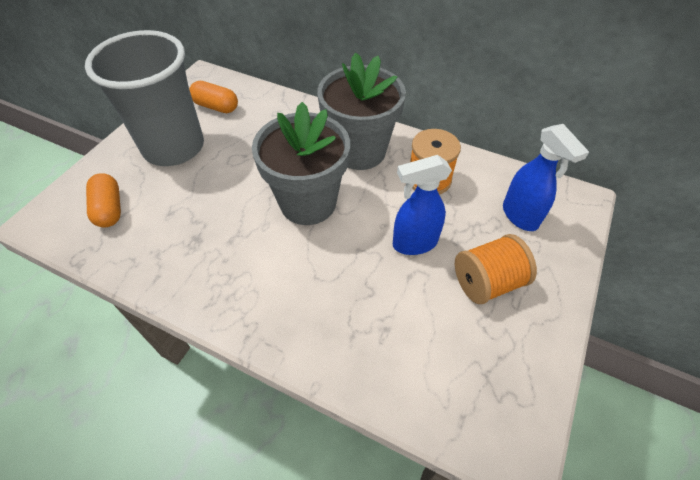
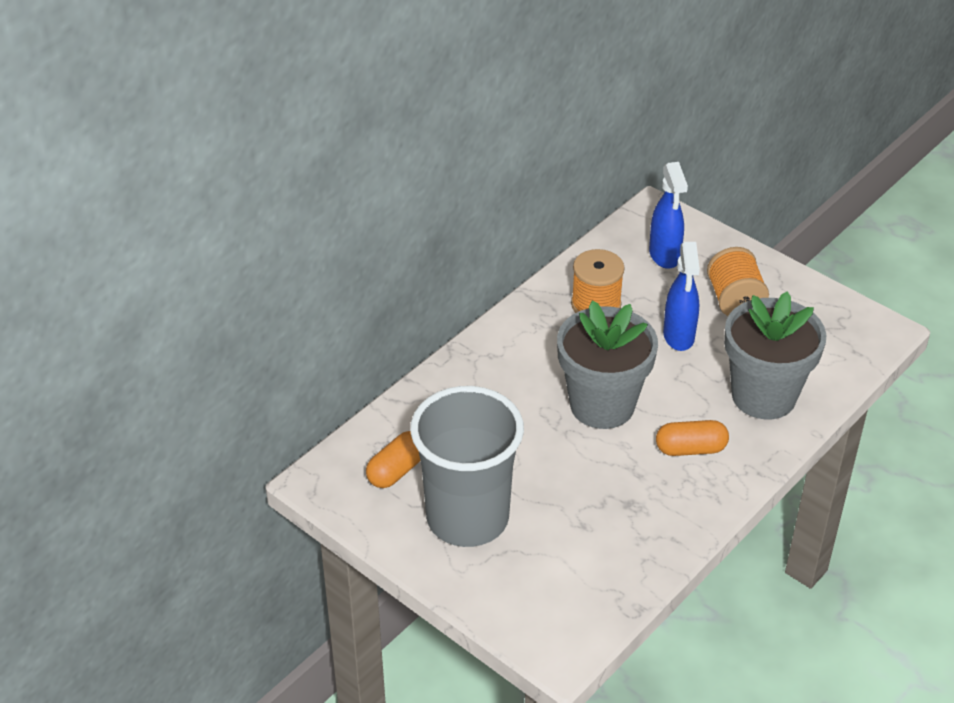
camera: 75 degrees left, 10 degrees down
(109, 209) = (561, 582): orange capsule -> orange capsule (690, 449)
(360, 151) = (534, 349): grey flower pot -> grey flower pot (763, 396)
(520, 216) = (664, 256): blue spray bottle -> blue spray bottle turned 90 degrees clockwise

